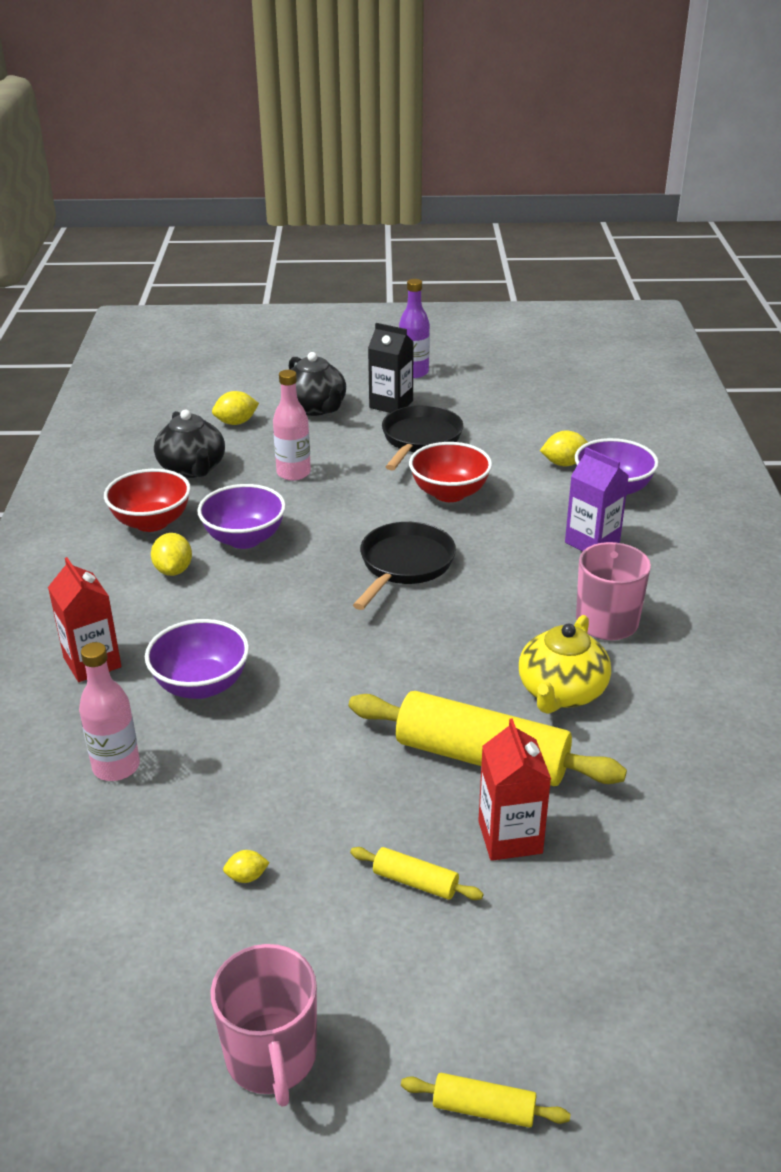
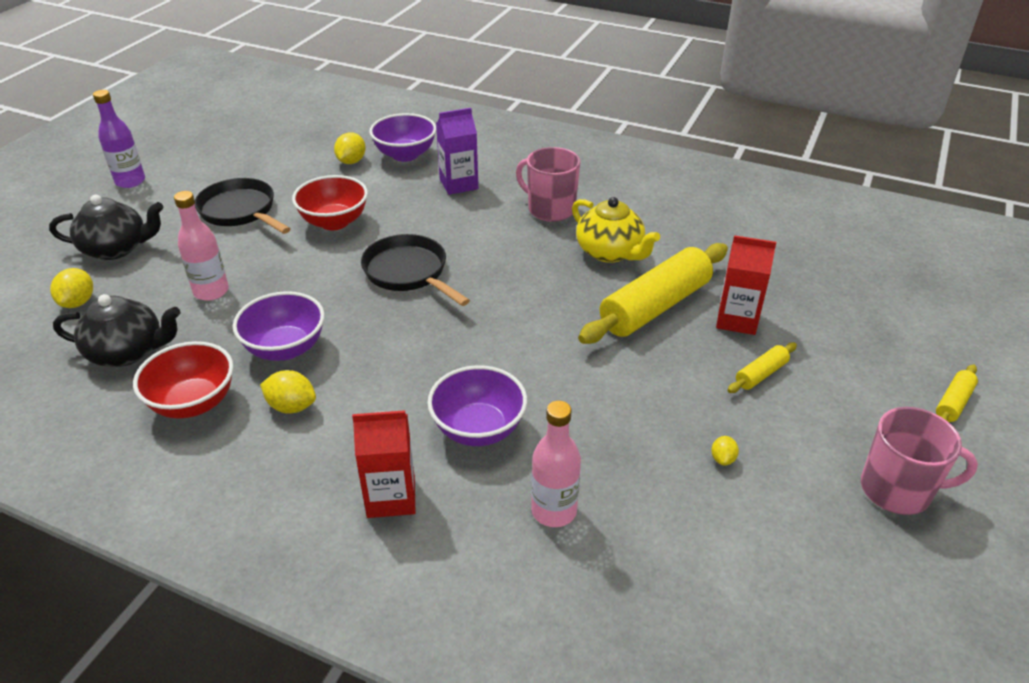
camera: 65 degrees left, 5 degrees up
(391, 404) = (166, 208): black carton -> none

